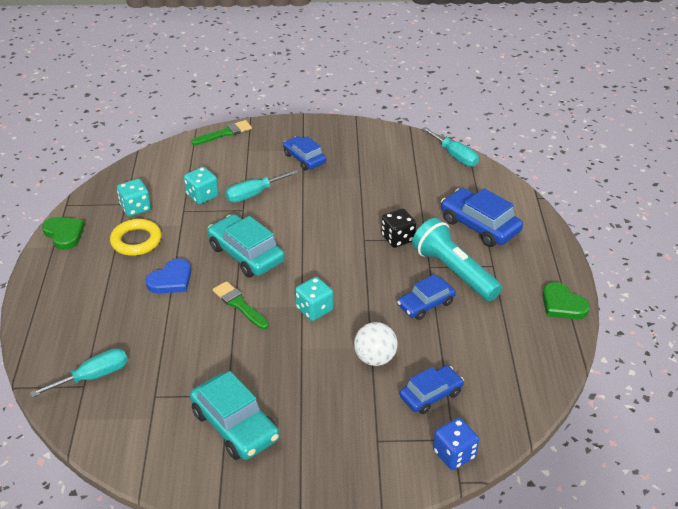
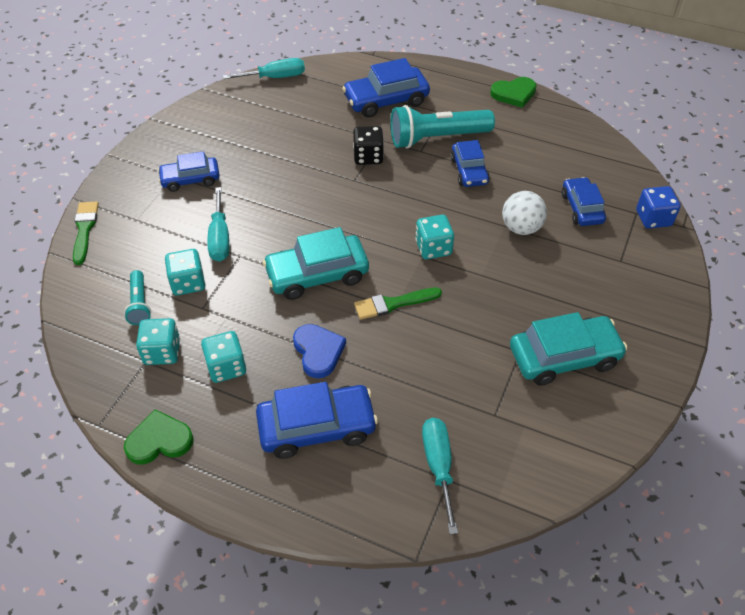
camera: 65 degrees left, 10 degrees up
(103, 302) = (317, 427): none -> blue car
(136, 241) = (226, 367): yellow ring -> turquoise dice
(172, 182) = (139, 304): none -> turquoise flashlight

